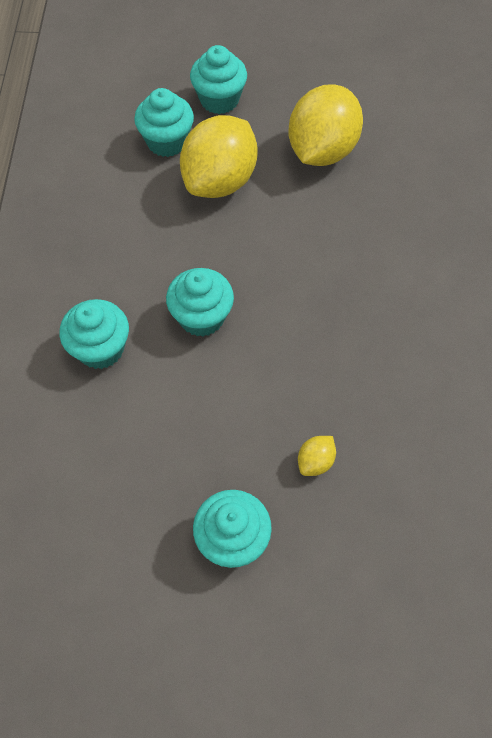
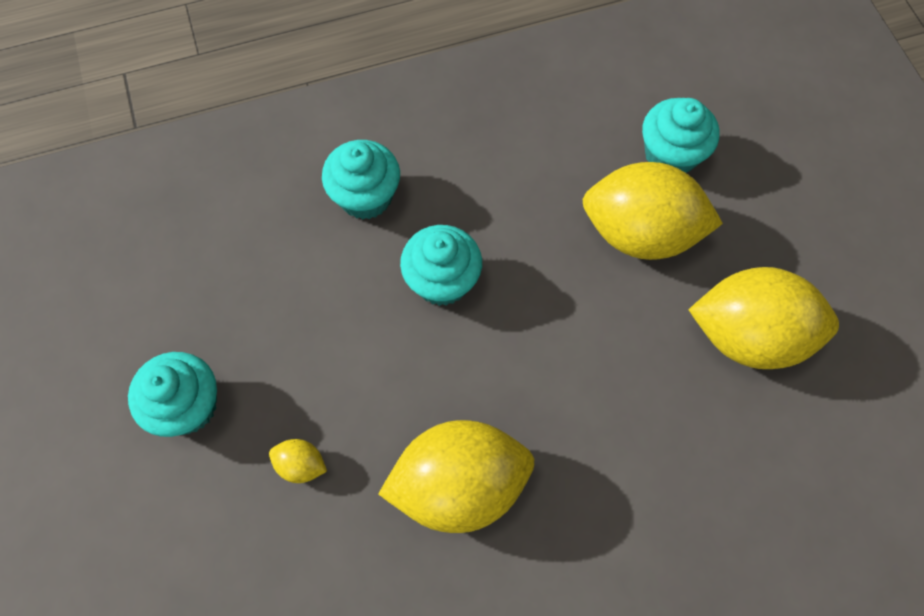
camera: 70 degrees right, 5 degrees up
(219, 100) = (766, 187): turquoise cupcake -> none
(367, 356) = (459, 484): none -> yellow lemon

